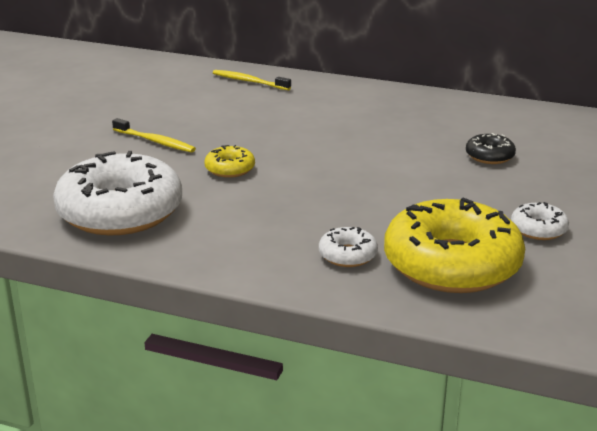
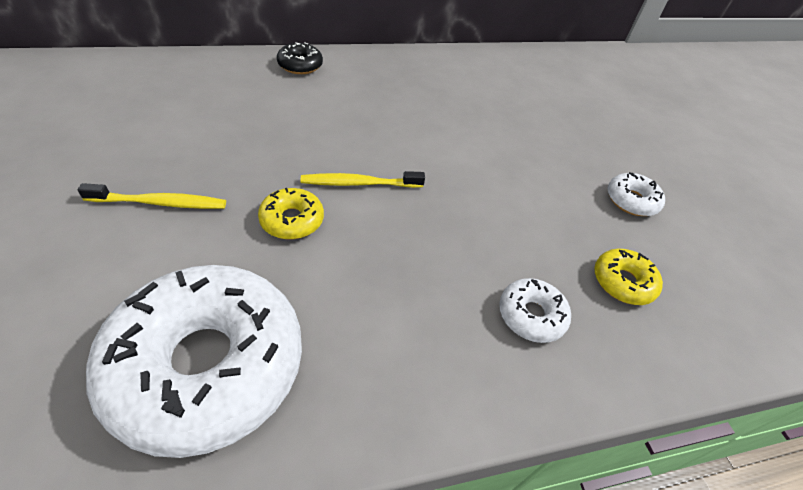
camera: 40 degrees left, 20 degrees up
(249, 81) = (206, 74): yellow toothbrush -> yellow toothbrush (360, 183)
(452, 264) = (622, 282): yellow donut -> yellow donut, size x0.43
(489, 156) = (510, 119): black donut -> black donut (300, 65)

